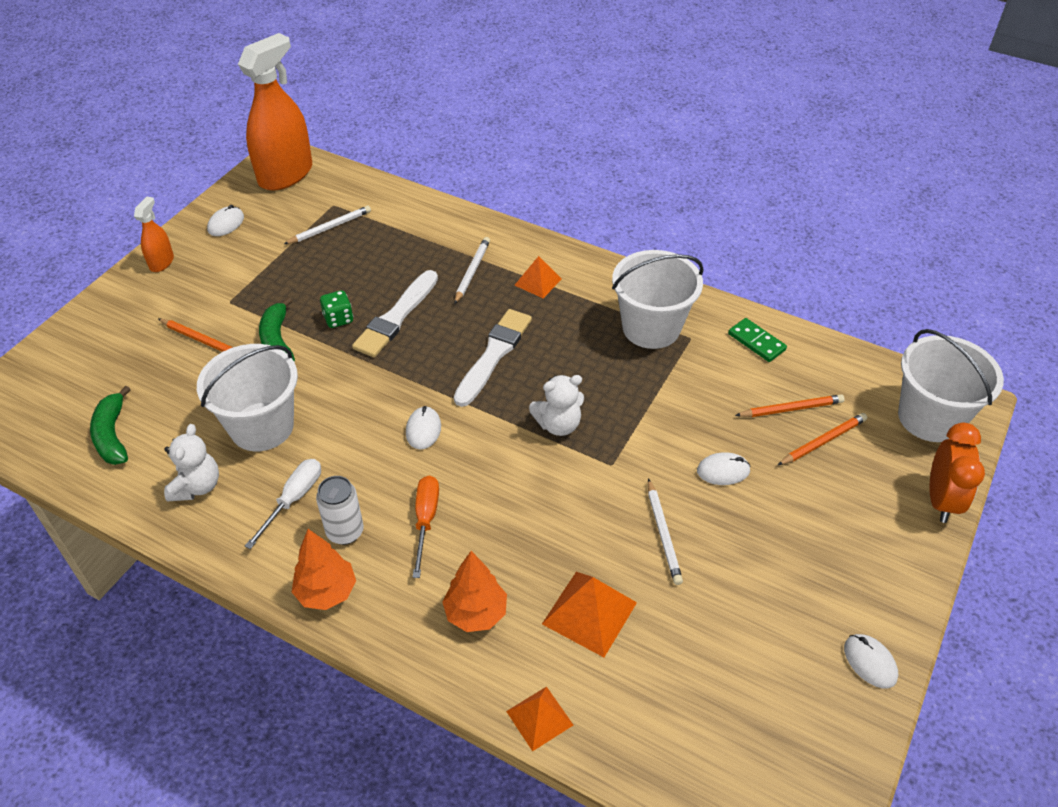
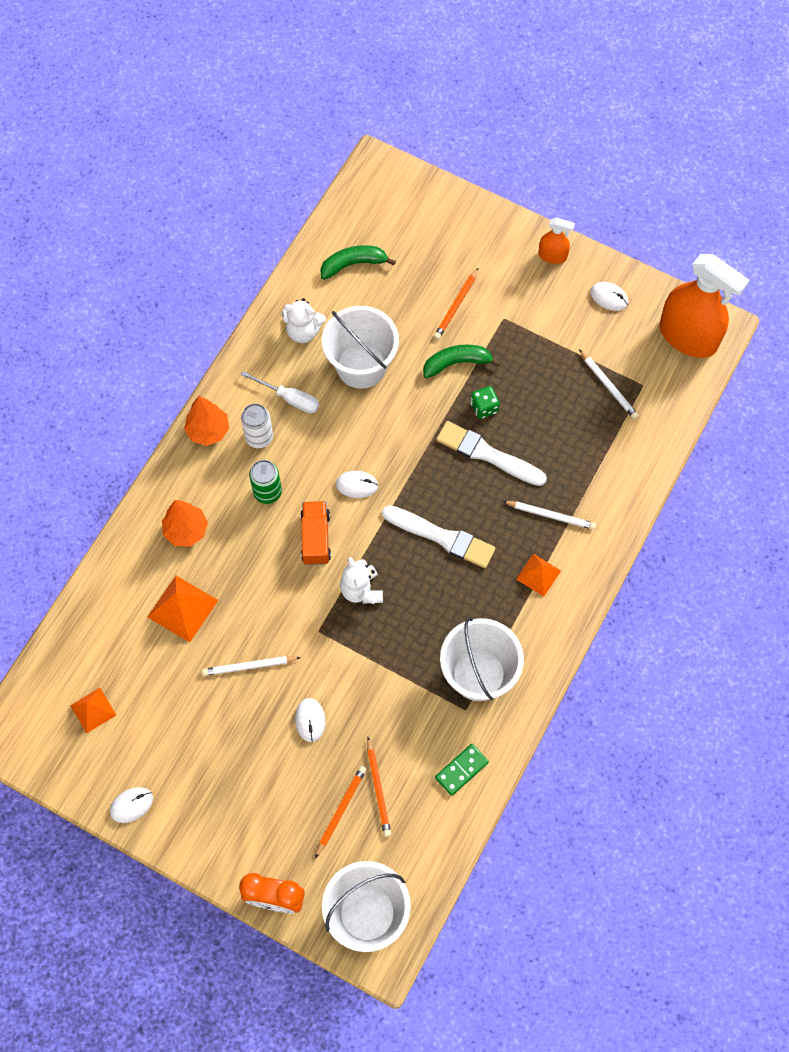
camera: 90 degrees right, 20 degrees up
(426, 520) = (267, 492): orange screwdriver -> green can
(491, 469) = (316, 538): none -> orange truck
(539, 718) = (105, 573): orange pyramid -> orange pyramid (93, 710)
(823, 441) = (341, 810): orange pencil -> orange pencil turned 120 degrees counterclockwise

